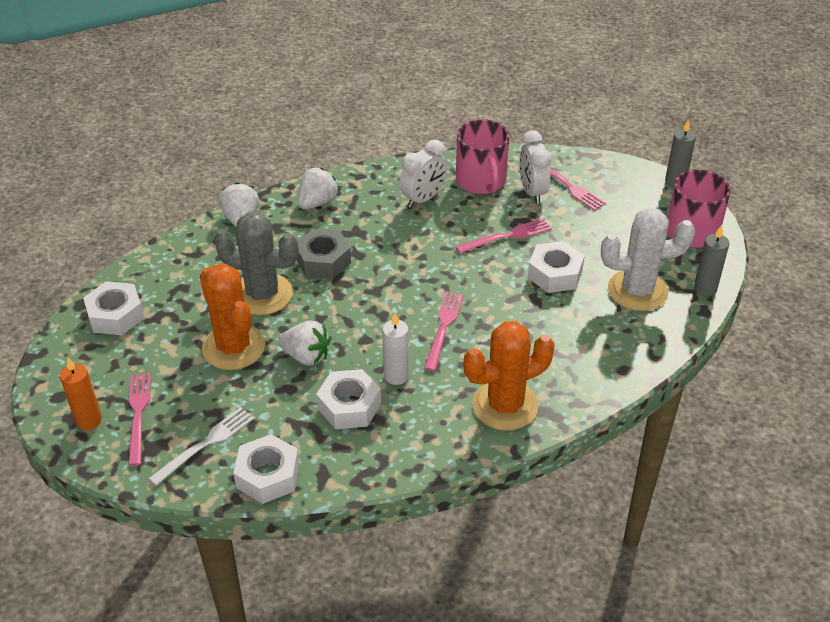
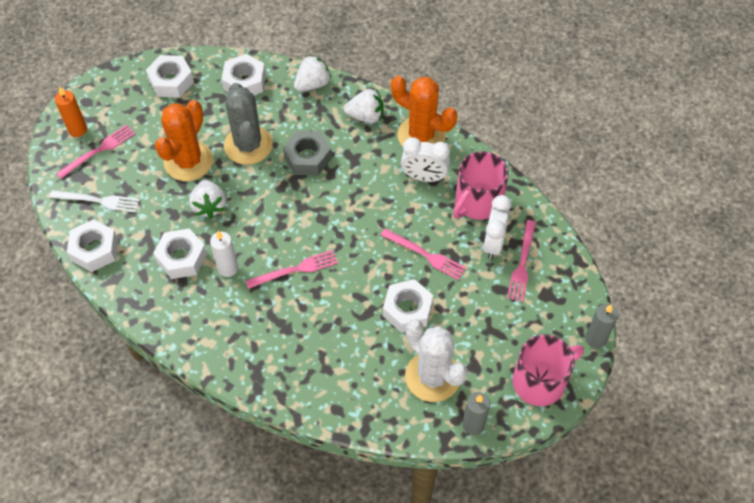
camera: 55 degrees right, 15 degrees up
(182, 262) = (244, 82): none -> white nut
(505, 405) = (246, 350): orange cactus -> orange cactus (421, 135)
(532, 192) = (493, 243): white clock -> white clock turned 150 degrees clockwise

